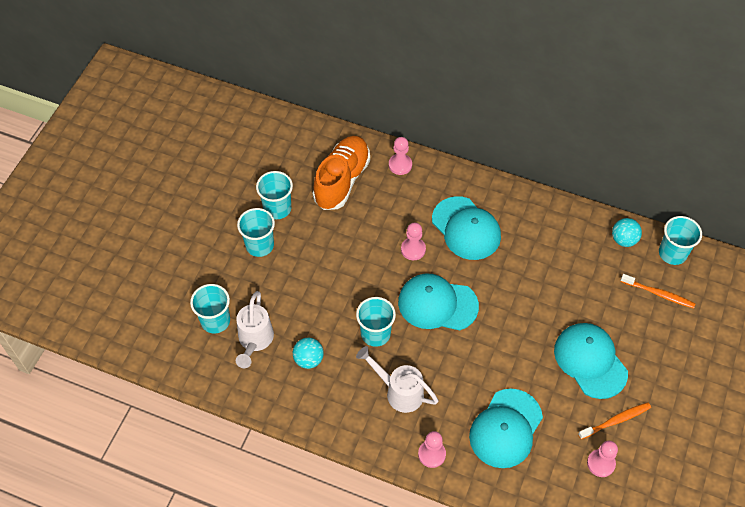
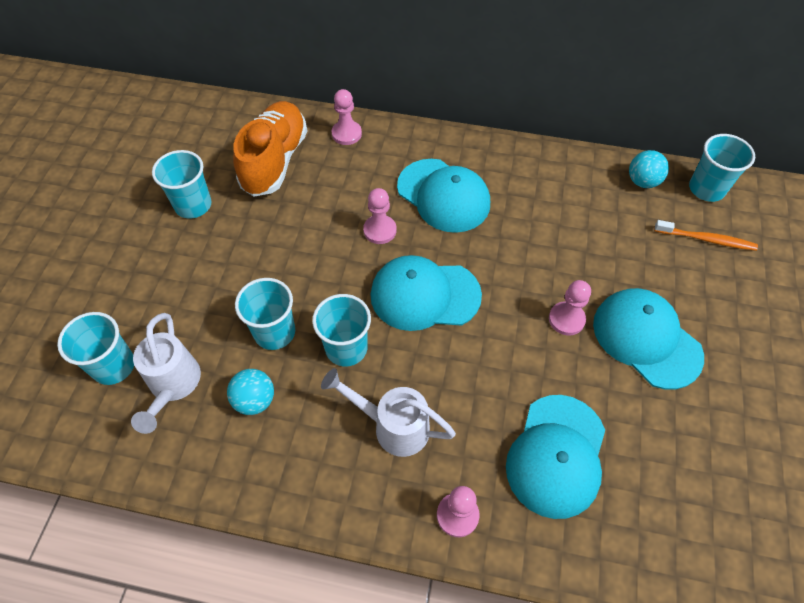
camera: 10 degrees left, 0 degrees up
(259, 245) = (172, 254): turquoise cup -> turquoise cup (274, 332)
(601, 463) = (704, 485): pink pawn -> pink pawn (566, 319)
(616, 420) = (705, 417): orange toothbrush -> none

